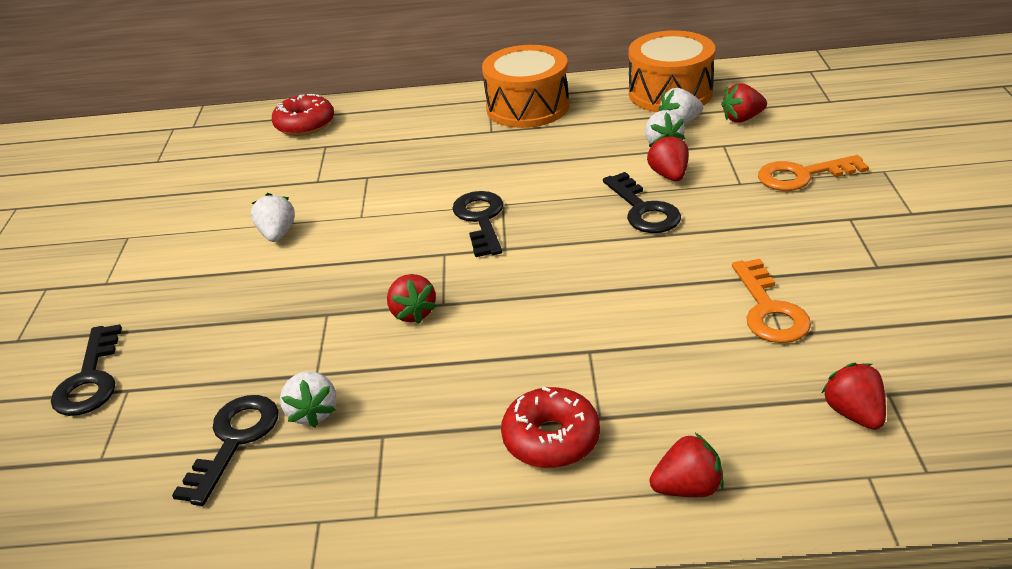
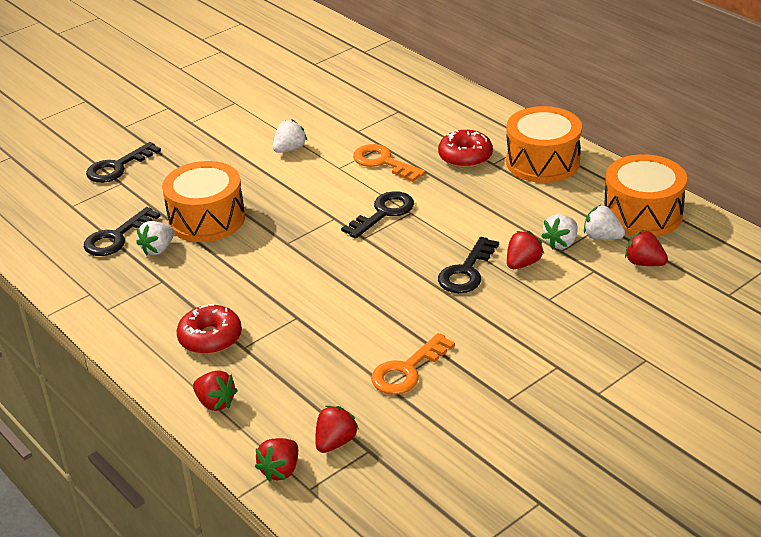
camera: 50 degrees right, 0 degrees up
(234, 441) = (117, 237): black key -> black key turned 150 degrees clockwise
(305, 125) = (413, 89): red donut -> red donut (465, 157)
(311, 346) = (207, 219): none -> orange drum
(412, 313) = (267, 237): red strawberry -> red strawberry (280, 470)
(803, 175) = (592, 323): orange key -> orange key (383, 162)

